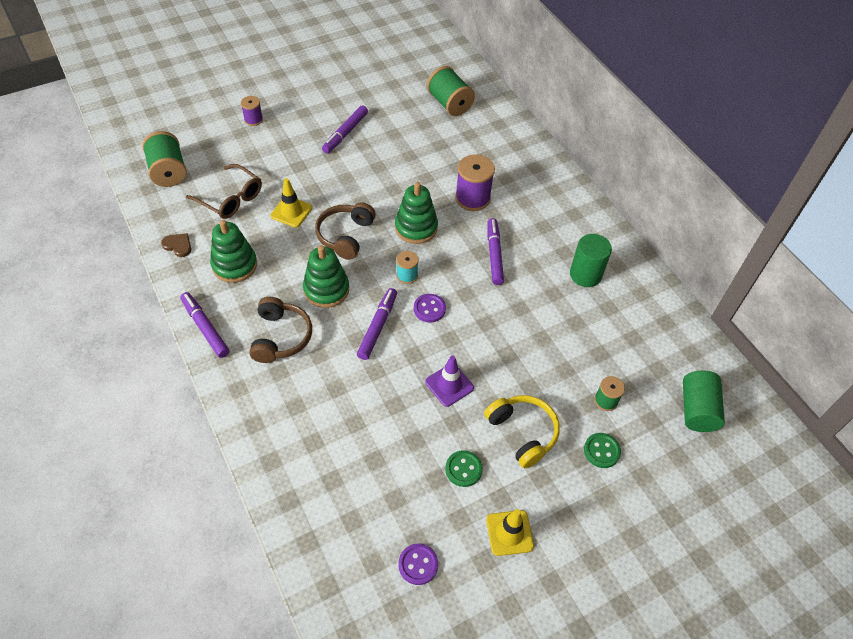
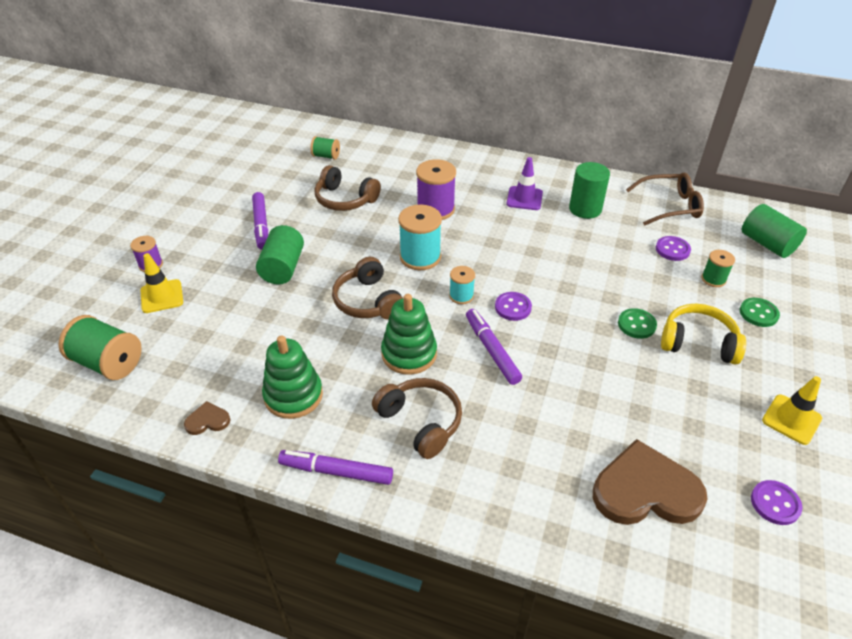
camera: 40 degrees left, 10 degrees down
(230, 198) = (213, 343): brown glasses -> brown glasses (669, 206)
(291, 212) = (291, 315): yellow traffic cone -> yellow traffic cone (162, 296)
(323, 175) = (283, 268): none -> green cylinder
(352, 485) = (645, 490): none -> brown heart
(416, 228) = (420, 257): green stacking toy -> turquoise spool
(420, 148) = (345, 199): none -> brown headphones
(449, 104) = (326, 156): green spool -> green spool, size x0.56
(449, 385) = (604, 350): purple traffic cone -> purple traffic cone (524, 198)
(463, 469) = (700, 402): green button -> green button (636, 325)
(494, 254) = (506, 237): purple marker -> none
(608, 355) = (672, 249): none -> purple button

